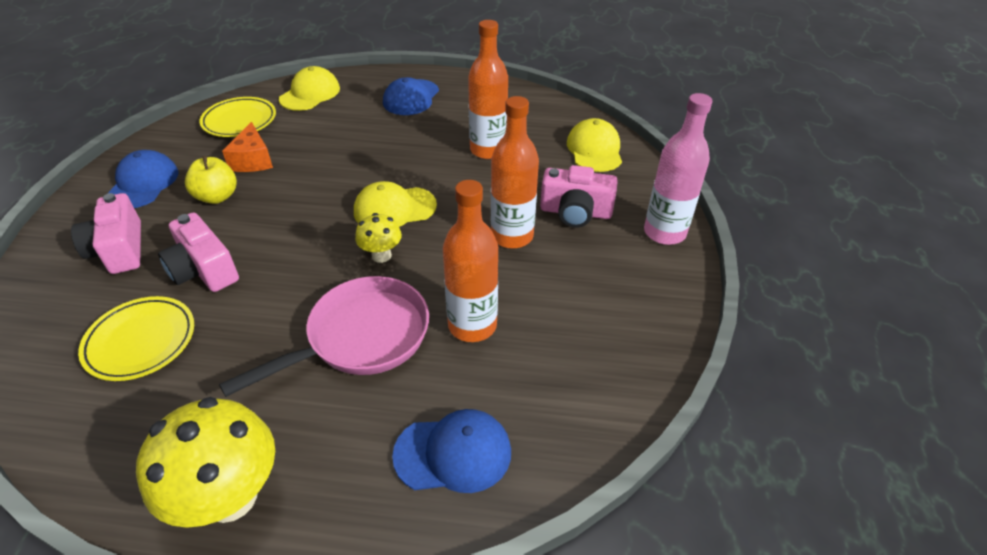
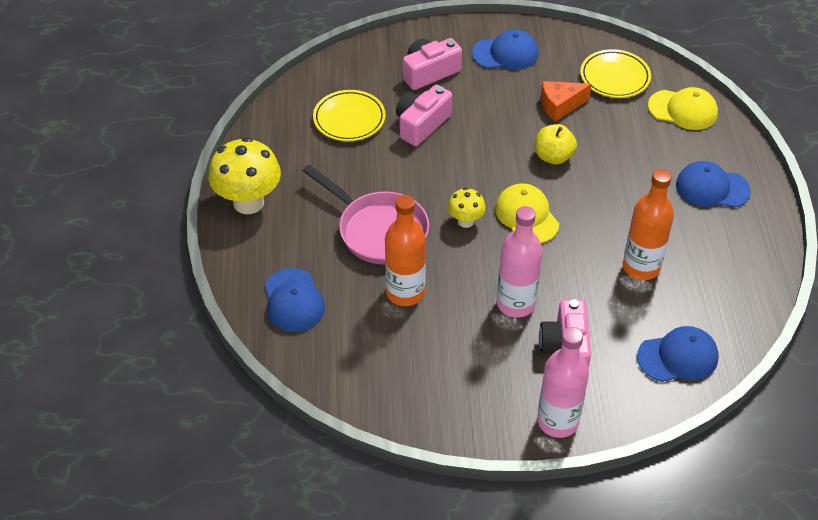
camera: 80 degrees right, 5 degrees up
(217, 197) = (504, 101): yellow apple -> yellow apple (553, 157)
(512, 236) = (516, 304): orange bottle -> pink bottle
(594, 150) = (678, 357): yellow cap -> blue cap

